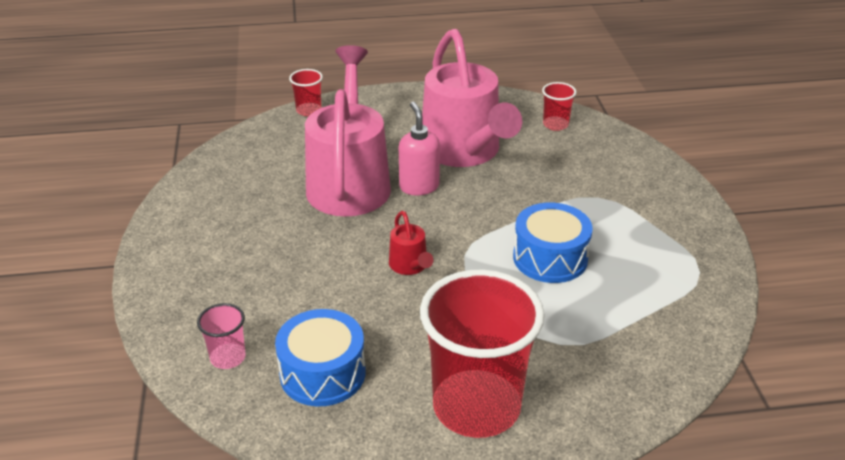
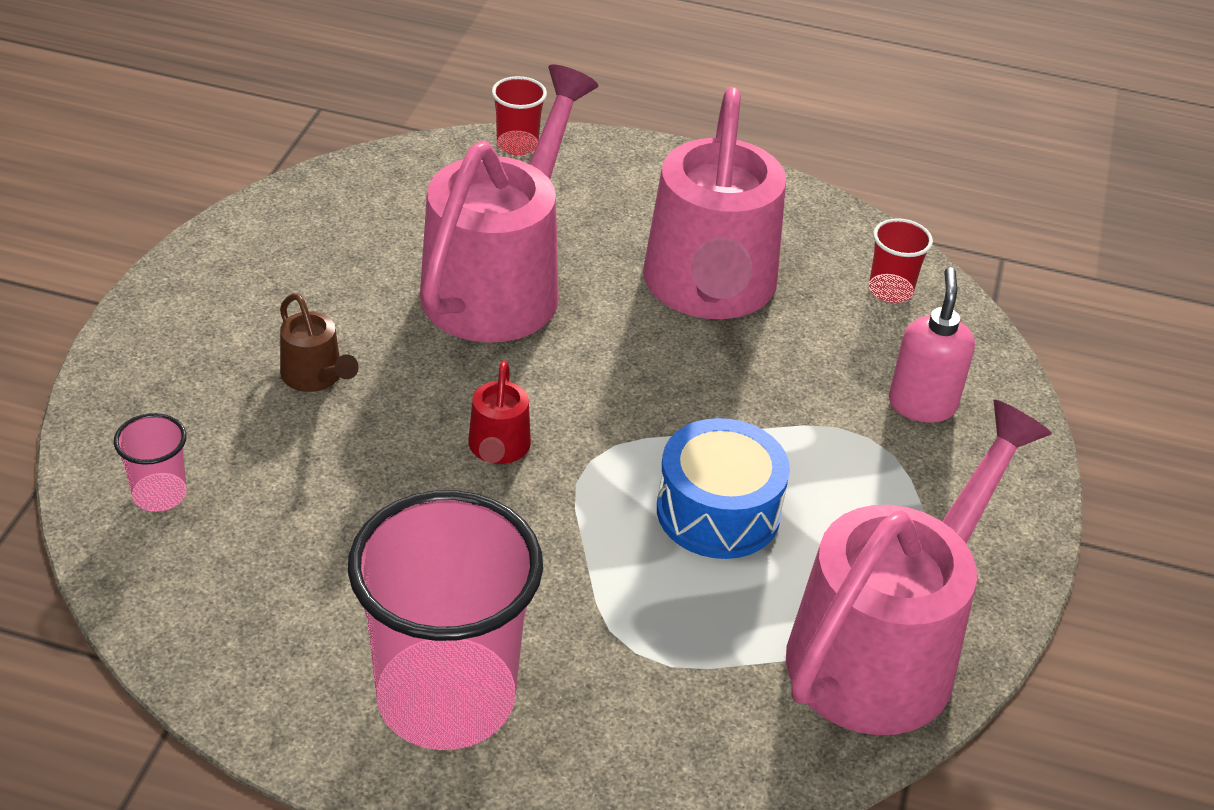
camera: 20 degrees right, 5 degrees up
(278, 263) = (316, 377): none -> brown watering can
(322, 373) = (269, 566): blue drum -> none
(419, 186) = (598, 325): pink soap dispenser -> pink soap dispenser (922, 404)
(476, 407) = (446, 698): red cup -> pink cup
(682, 294) = (886, 646): none -> pink watering can

